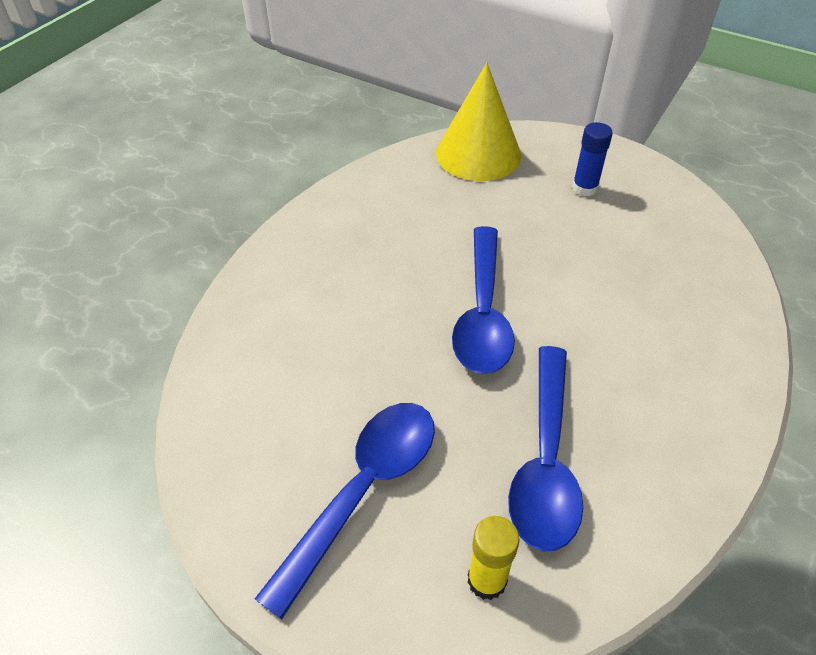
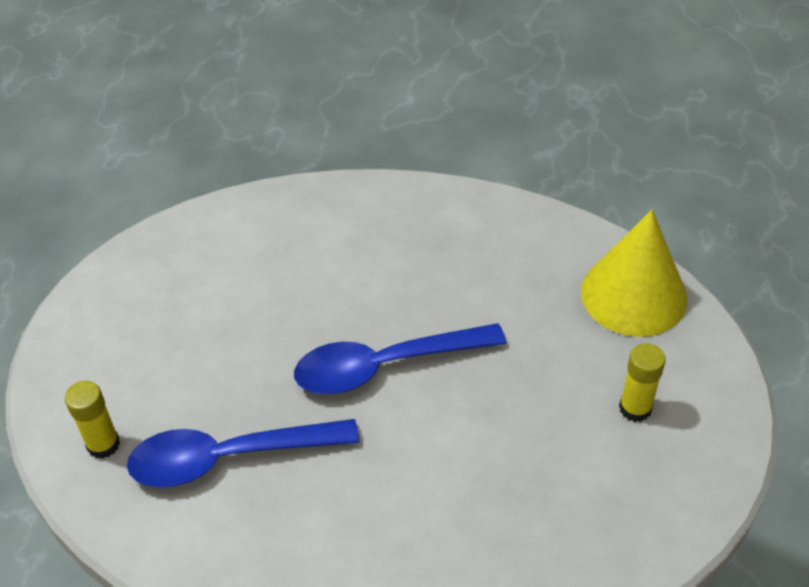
camera: 70 degrees right, 0 degrees up
(363, 490) = (159, 342): blue spoon -> none
(584, 188) = (635, 408): blue glue stick -> yellow glue stick

